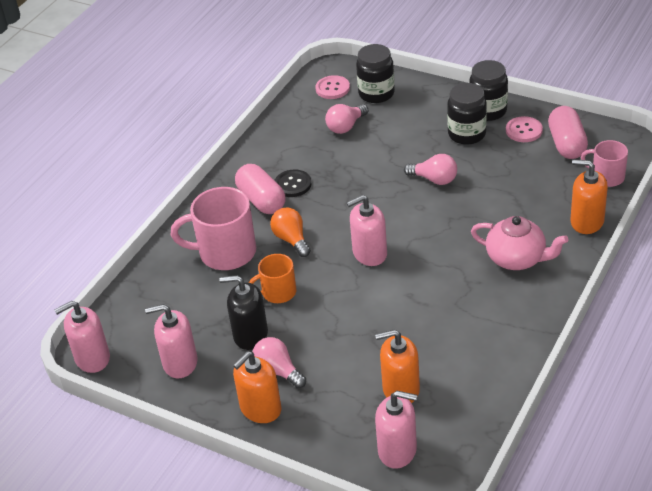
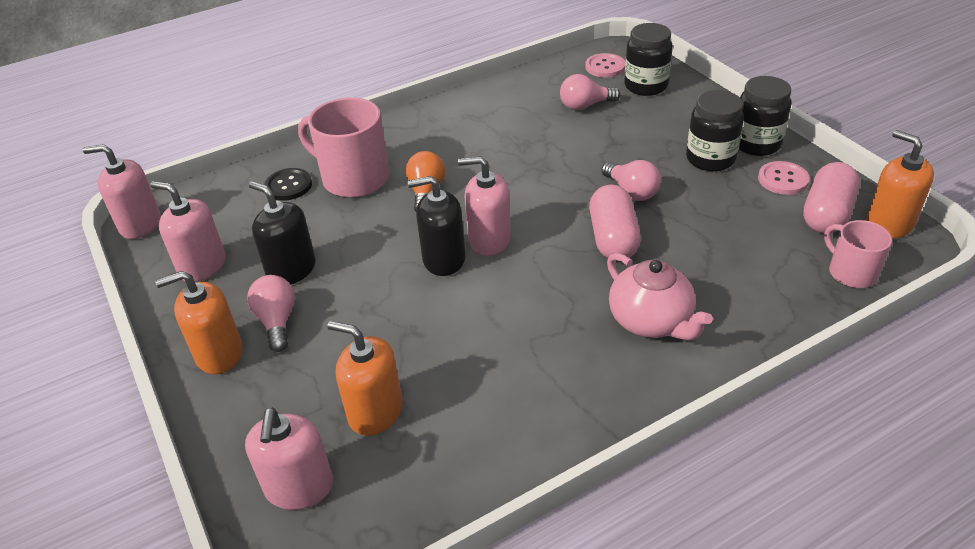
camera: 30 degrees right, 0 degrees up
(261, 200) = (436, 143): pink capsule -> pink capsule (613, 238)
(278, 293) = (360, 239): orange mug -> none
(292, 184) = (480, 140): black button -> black button (288, 186)
(351, 280) = (443, 259): none -> black soap dispenser
(397, 450) = (299, 487): pink soap dispenser -> pink soap dispenser turned 45 degrees clockwise
(587, 221) = (780, 315): orange soap dispenser -> orange soap dispenser (889, 224)

